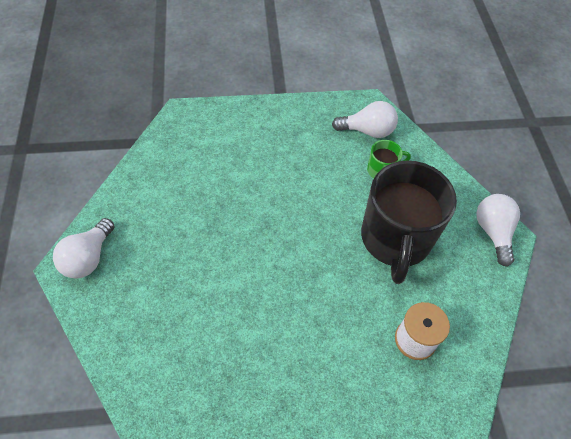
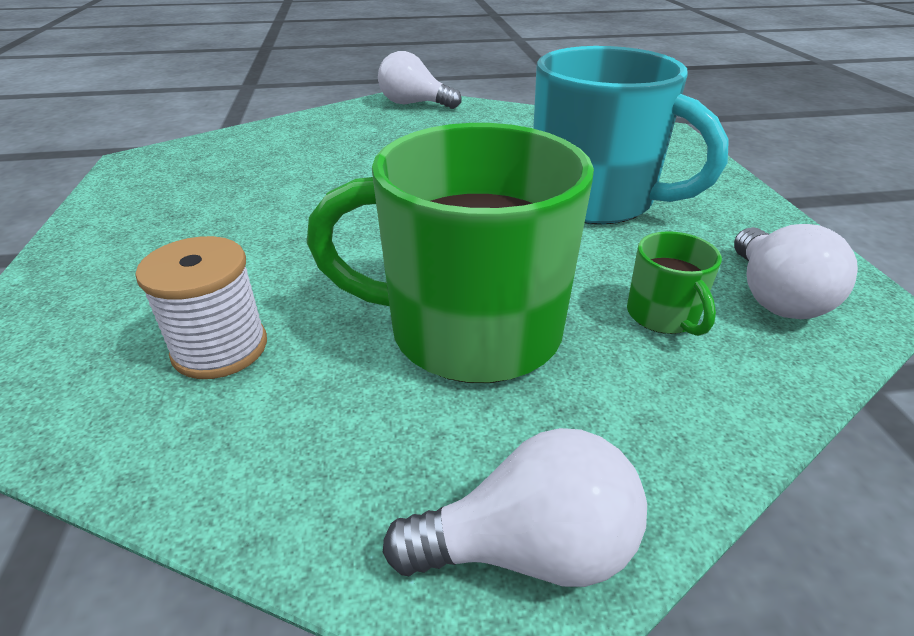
camera: 90 degrees right, 20 degrees down
(278, 171) = (594, 200): none -> turquoise mug
(395, 239) = (470, 330): black mug -> green mug

